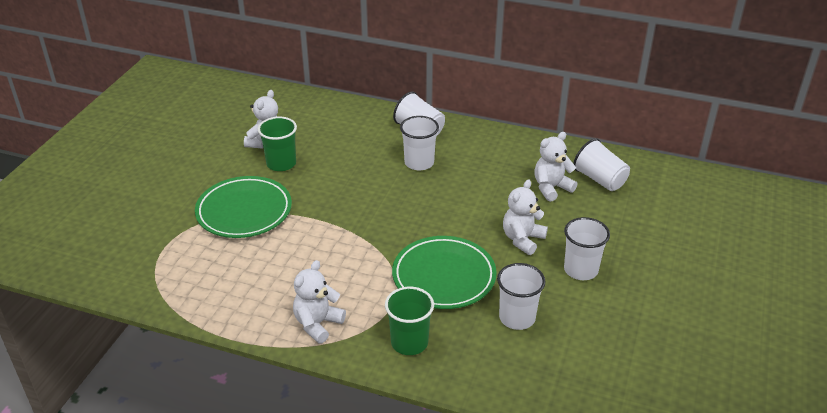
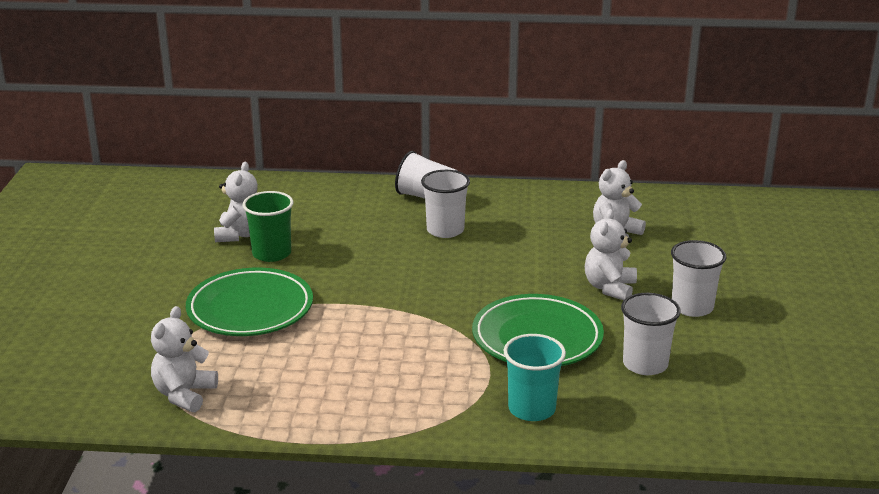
camera: 15 degrees left, 10 degrees down
(317, 324) = (408, 409): white teddy bear -> white teddy bear (184, 394)
(409, 342) = (532, 409): green cup -> turquoise cup
(600, 179) = (666, 219): white cup -> none

